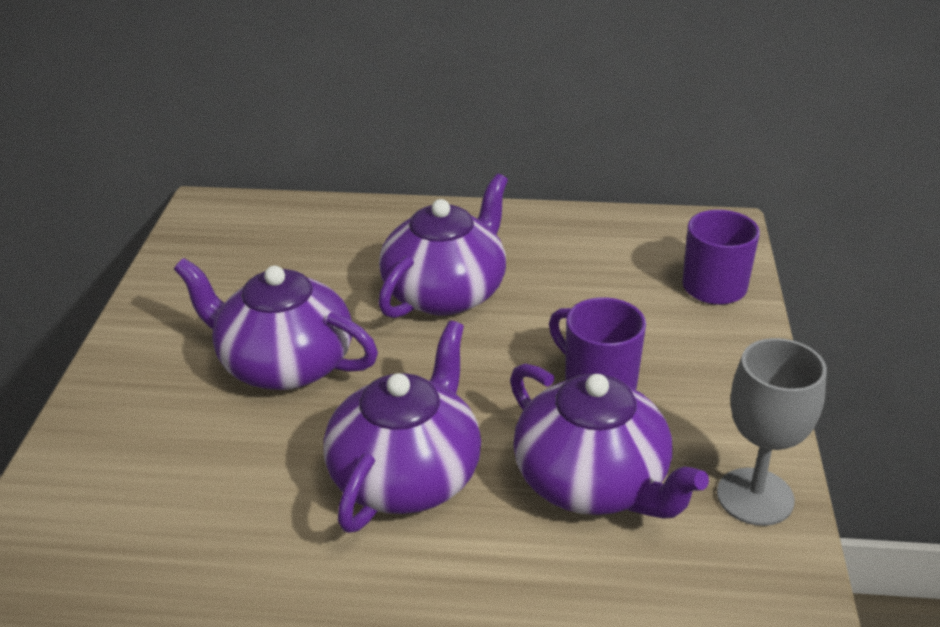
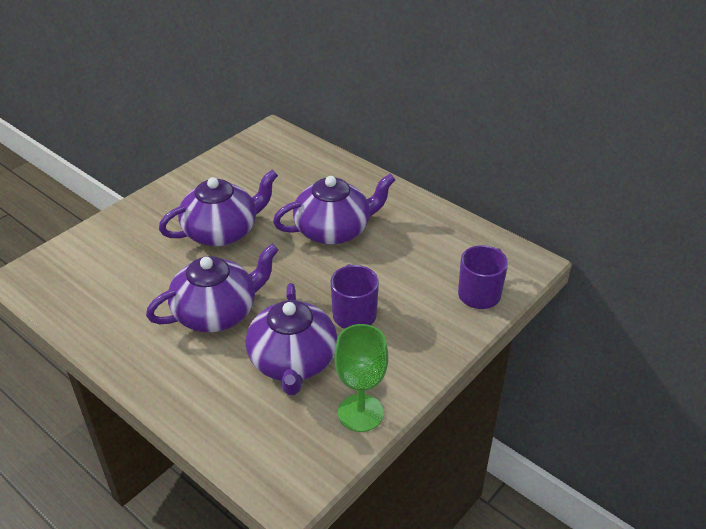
camera: 35 degrees right, 5 degrees up
(284, 364) = (222, 231): purple teapot -> purple teapot turned 90 degrees clockwise
(755, 497) = (360, 413): grey goblet -> green goblet

